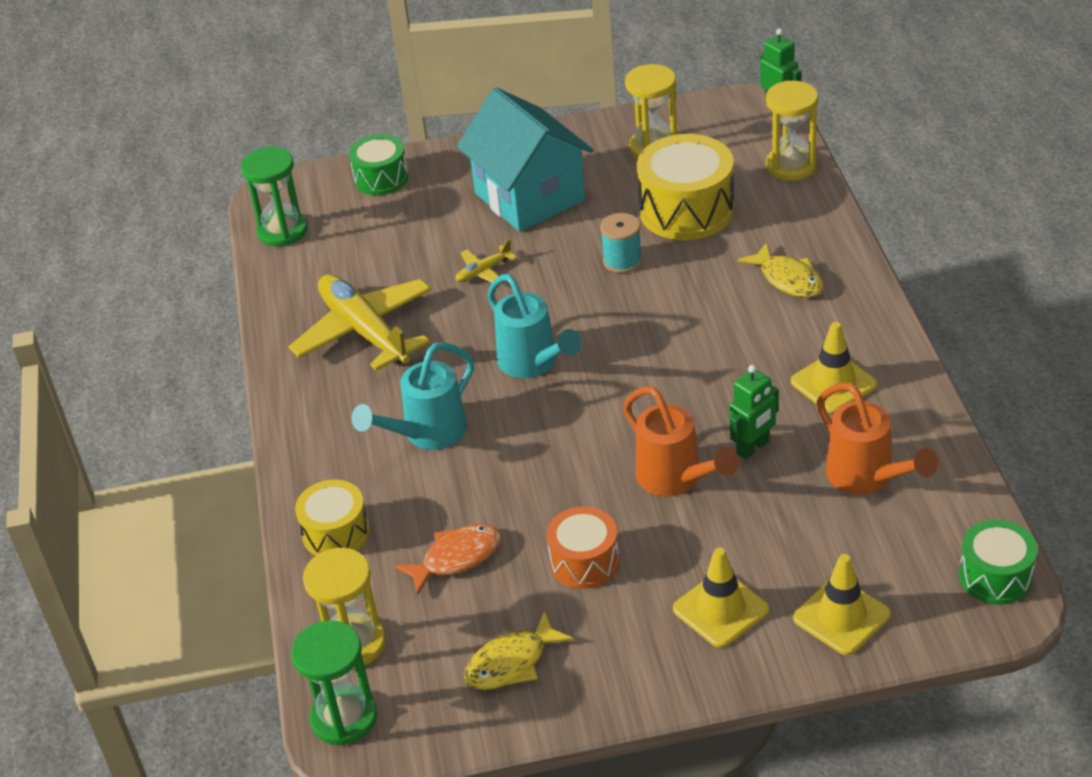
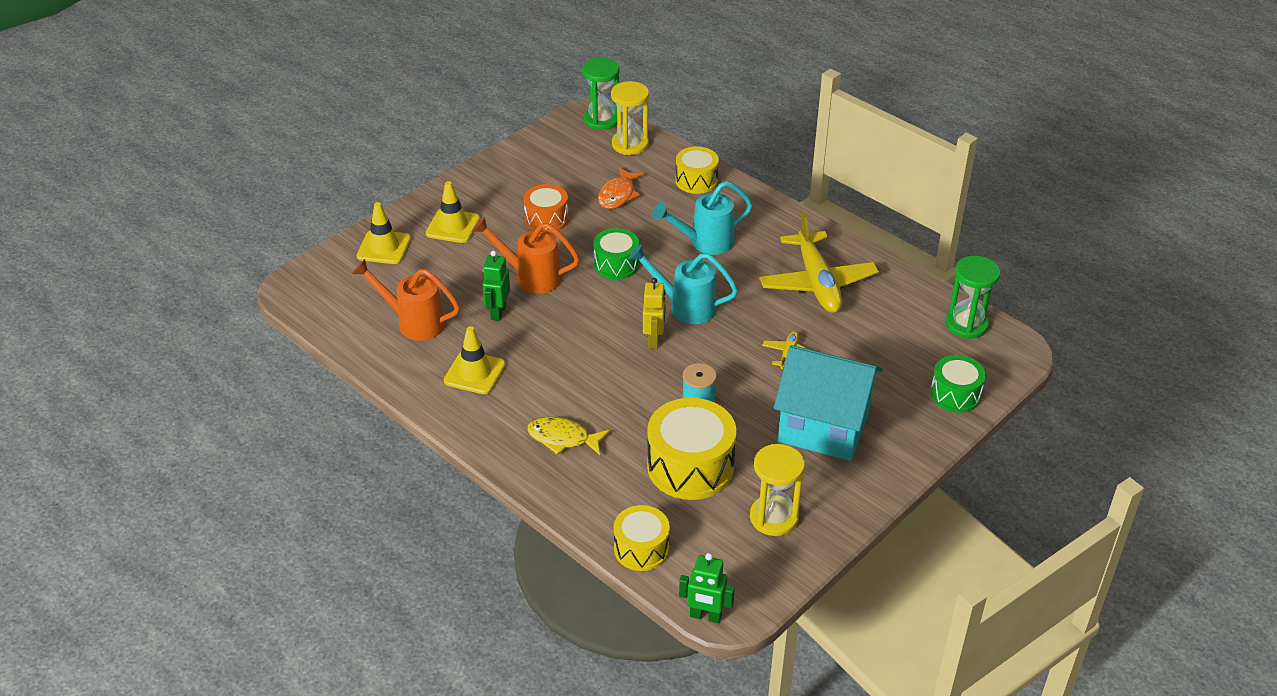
camera: 140 degrees right, 0 degrees up
(365, 331) = (817, 283): yellow plane -> yellow plane turned 60 degrees clockwise
(426, 434) = (704, 243): turquoise watering can -> turquoise watering can turned 120 degrees counterclockwise
(511, 663) = (542, 166): yellow fish -> none
(604, 341) = (654, 340): none -> yellow robot
(791, 166) = (641, 549): yellow hourglass -> yellow drum
(995, 576) = (306, 299): green drum -> green drum (616, 264)

